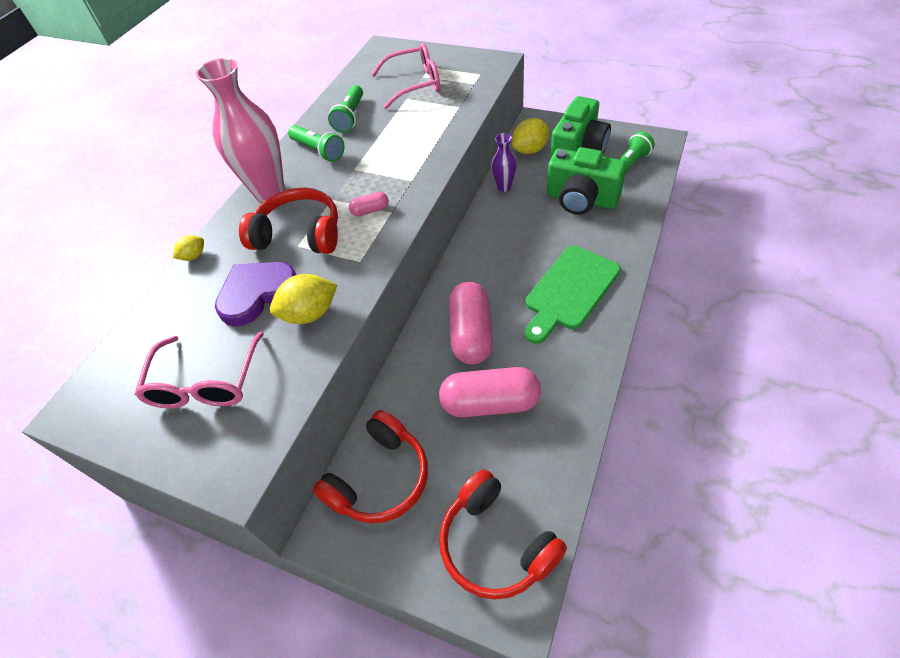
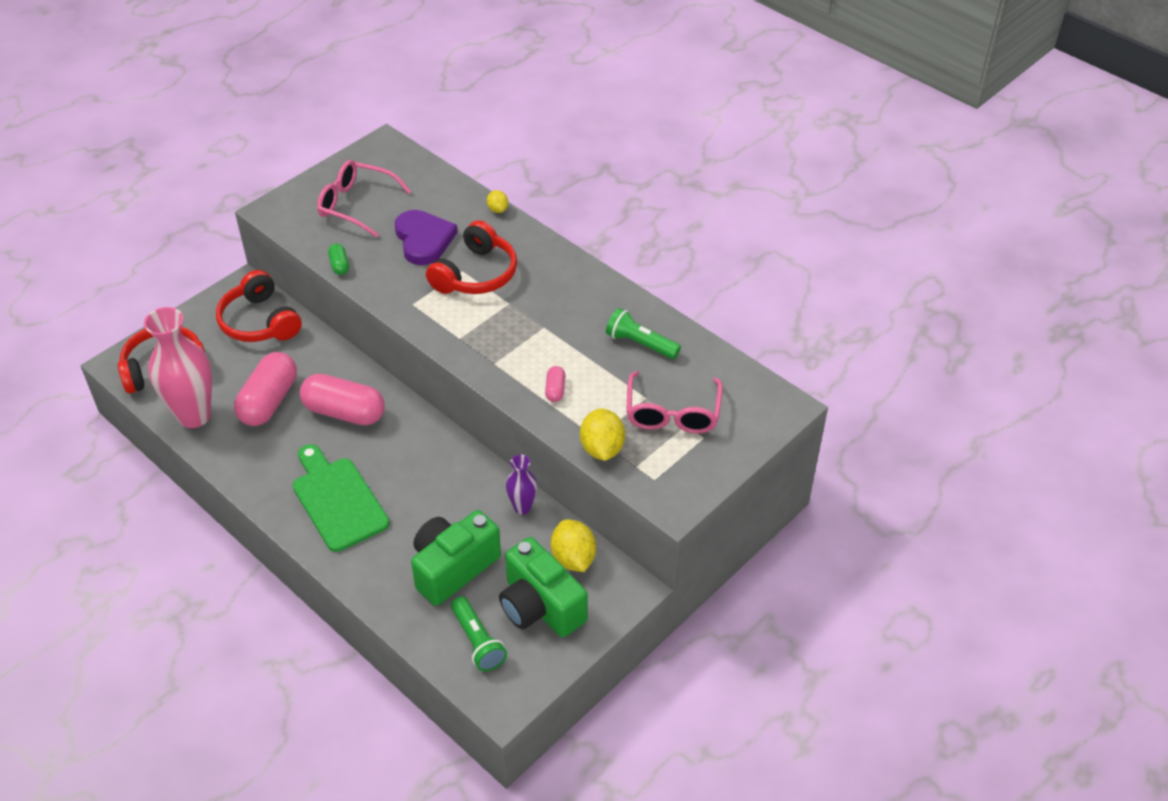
camera: 105 degrees right, 5 degrees down
(269, 191) = (552, 264): pink vase -> pink vase (194, 416)
(310, 313) = (377, 265): yellow lemon -> yellow lemon (602, 449)
(318, 151) = (594, 308): green flashlight -> none
(320, 347) = (339, 265): none -> green capsule
(370, 210) = (472, 325): pink capsule -> pink capsule (555, 390)

